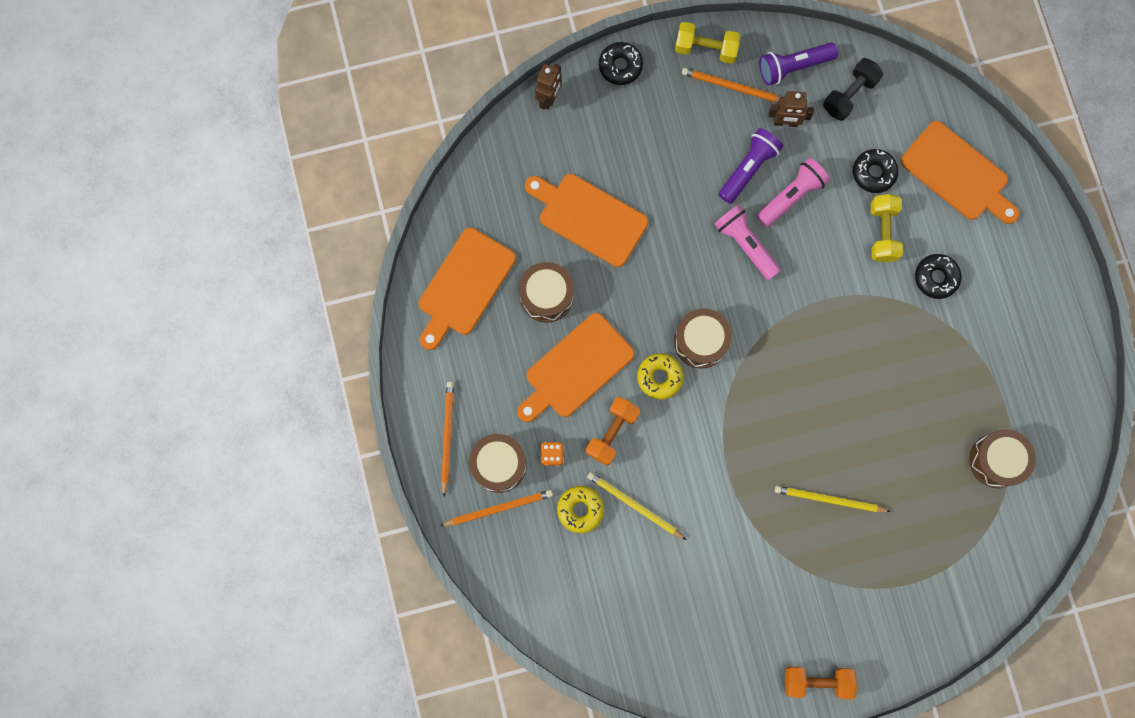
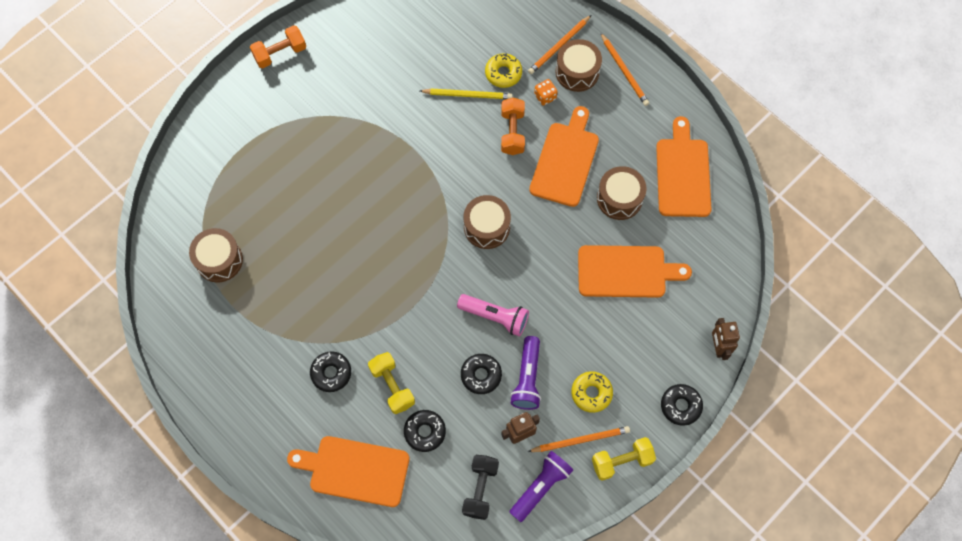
camera: 150 degrees right, 10 degrees down
(659, 377) = (501, 186): yellow donut -> yellow donut (591, 393)
(791, 196) = (481, 375): pink flashlight -> black donut
(829, 500) = (331, 169): yellow pencil -> none

